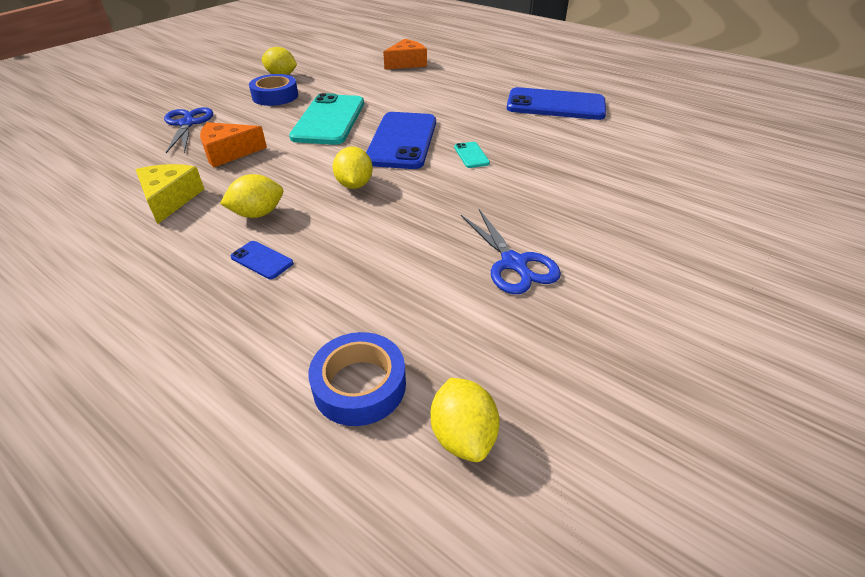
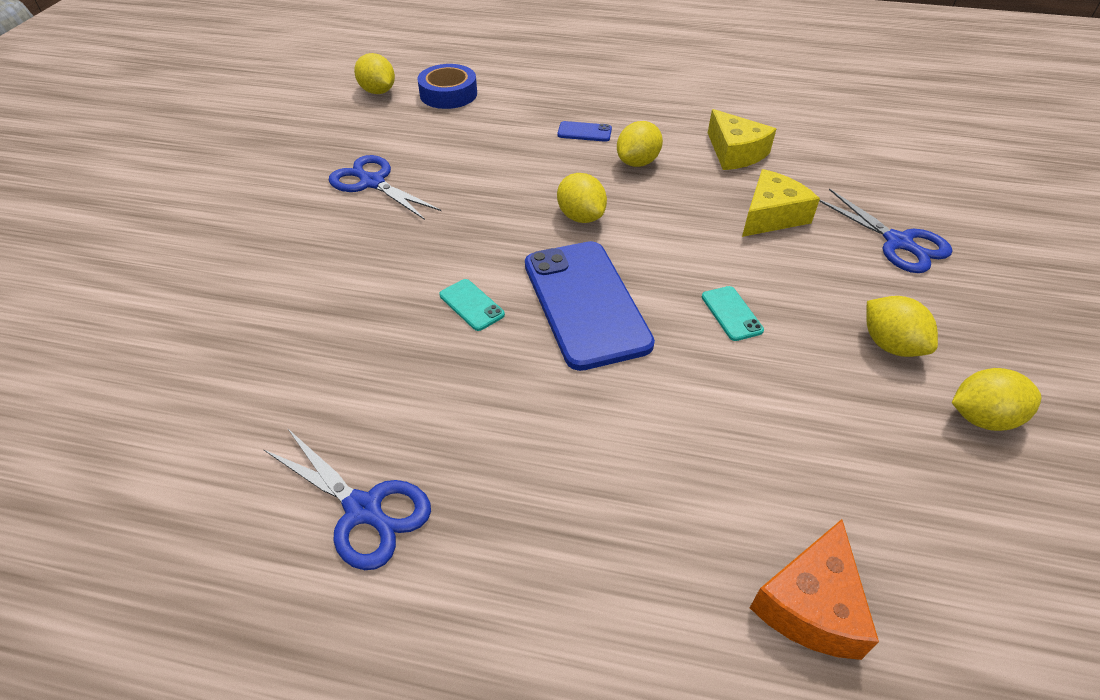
camera: 155 degrees right, 5 degrees up
(228, 153) = (771, 216): orange cheese -> yellow cheese
(275, 96) = (890, 345): blue tape -> yellow lemon
(329, 120) = (731, 313): turquoise phone -> turquoise phone, size x0.42
(555, 105) = (364, 510): blue phone -> blue scissors

